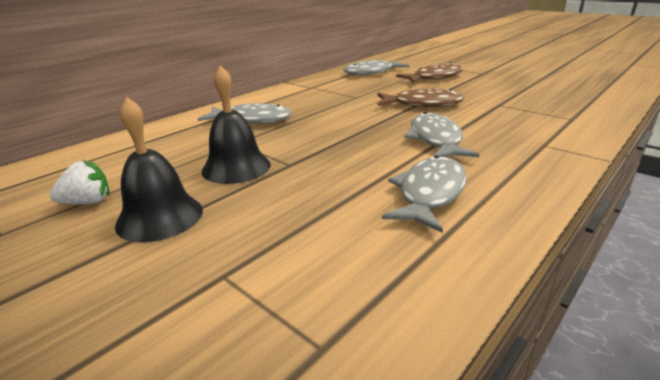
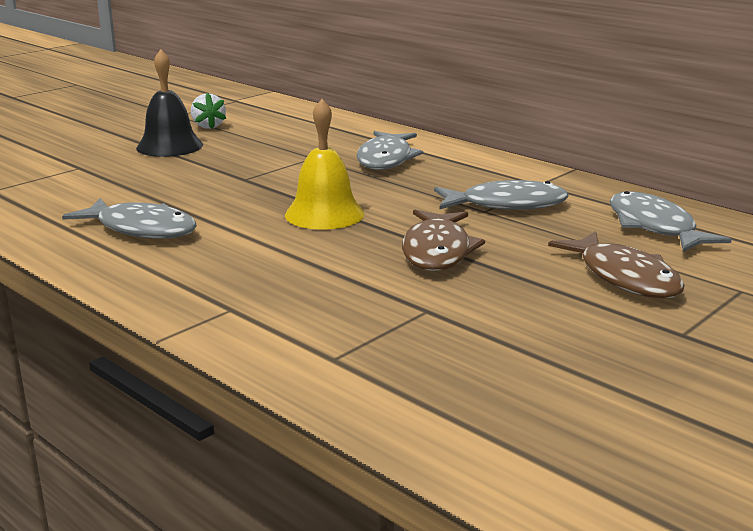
camera: 90 degrees right, 5 degrees down
(236, 167) = (248, 160): black bell -> none
(372, 131) = (324, 214): none -> yellow bell
(435, 140) = (280, 245): grey fish -> grey fish (506, 205)

